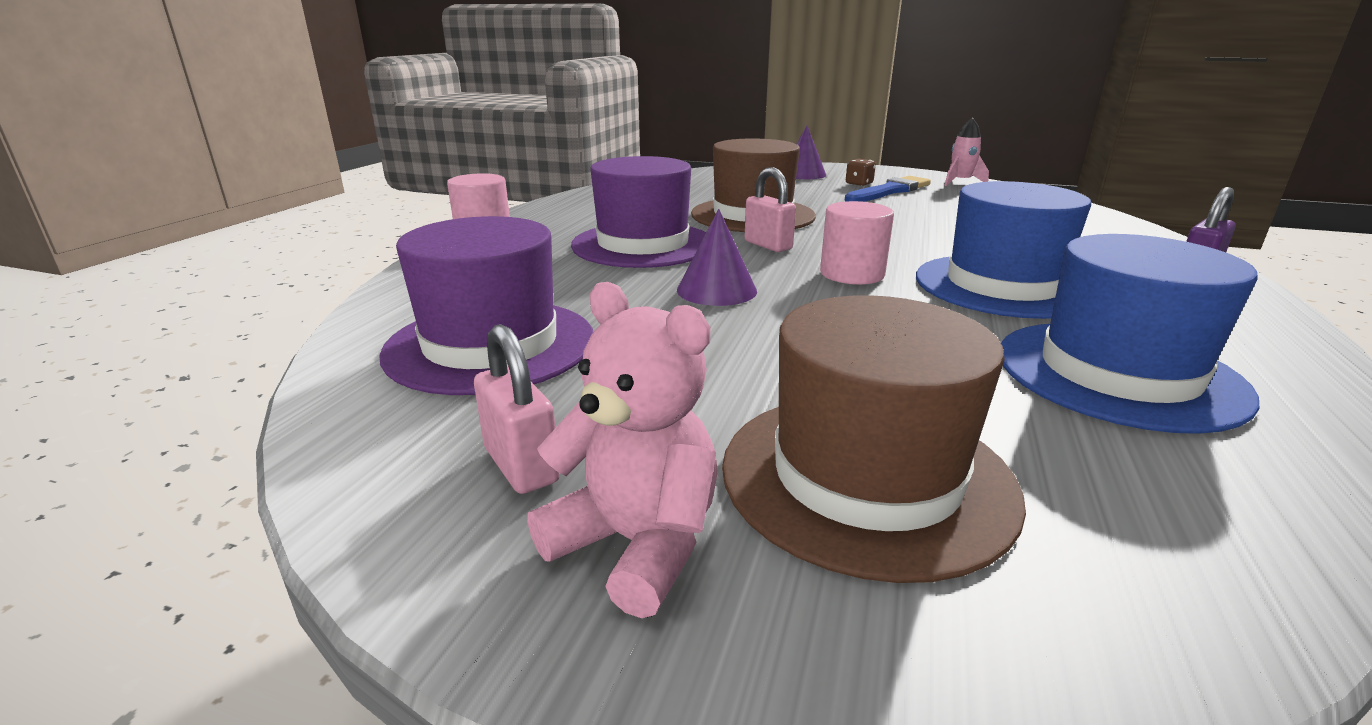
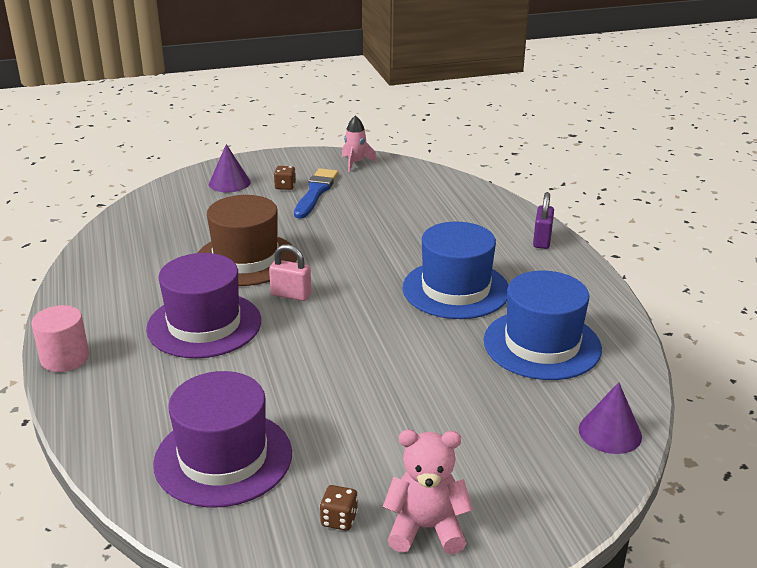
camera: 35 degrees left, 5 degrees up
(521, 465) = (339, 519): pink padlock -> brown dice
(716, 290) = (303, 355): purple cone -> purple cone (610, 432)
(852, 274) = (368, 308): pink cylinder -> none
(866, 477) = (482, 455): brown hat -> none

